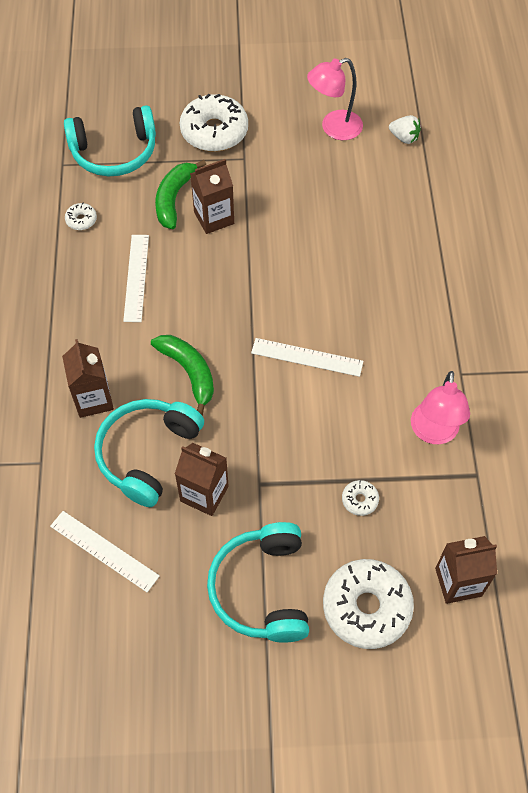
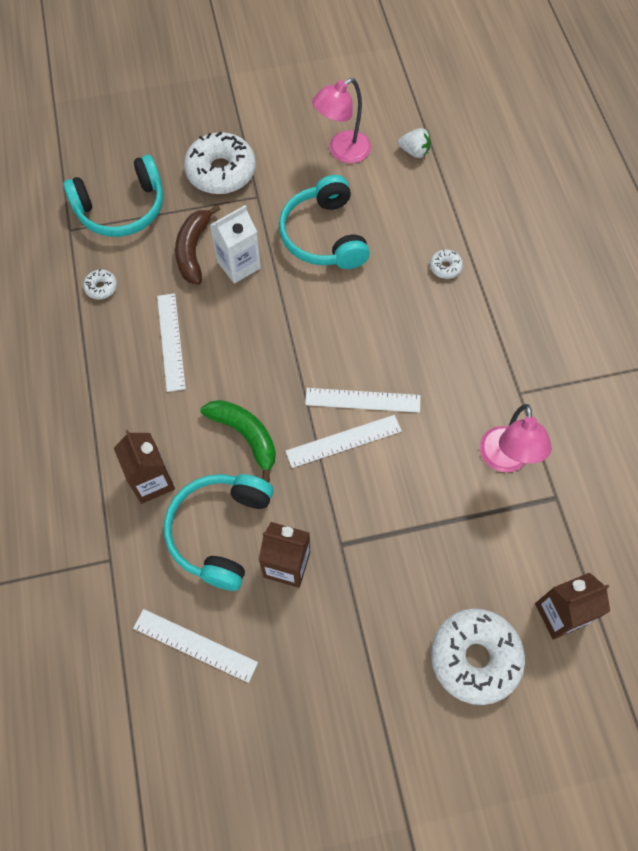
camera: 10 degrees left, 5 degrees up
(174, 198) = (193, 250): green banana -> brown banana
(214, 218) = (239, 265): brown carton -> white carton
(262, 589) = (365, 657): turquoise headphones -> turquoise headphones (324, 236)
(281, 391) = (343, 441): none -> white ruler
(359, 500) = (445, 544): white donut -> white donut (445, 267)

